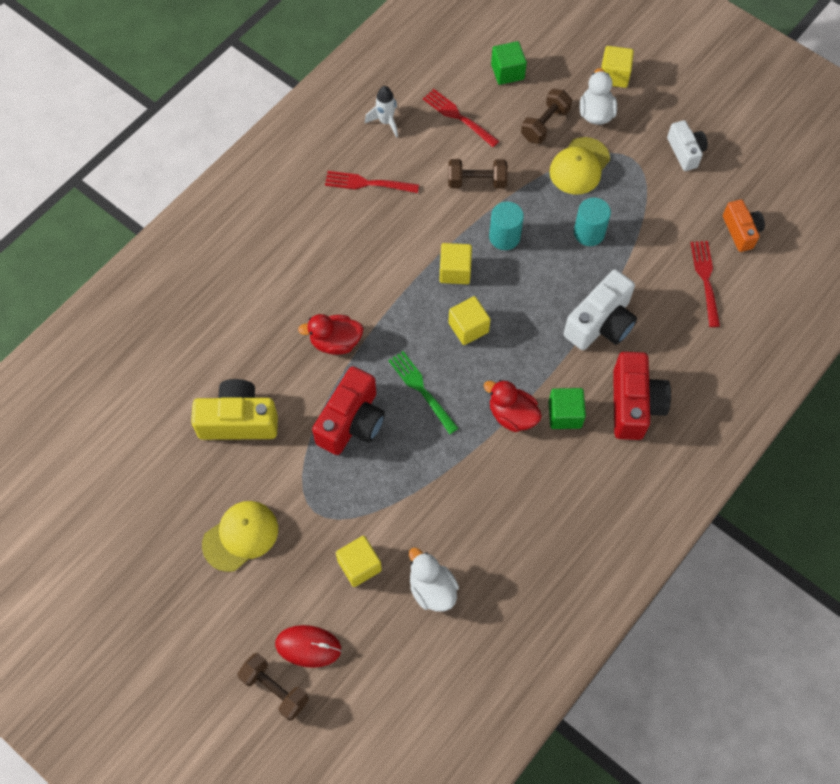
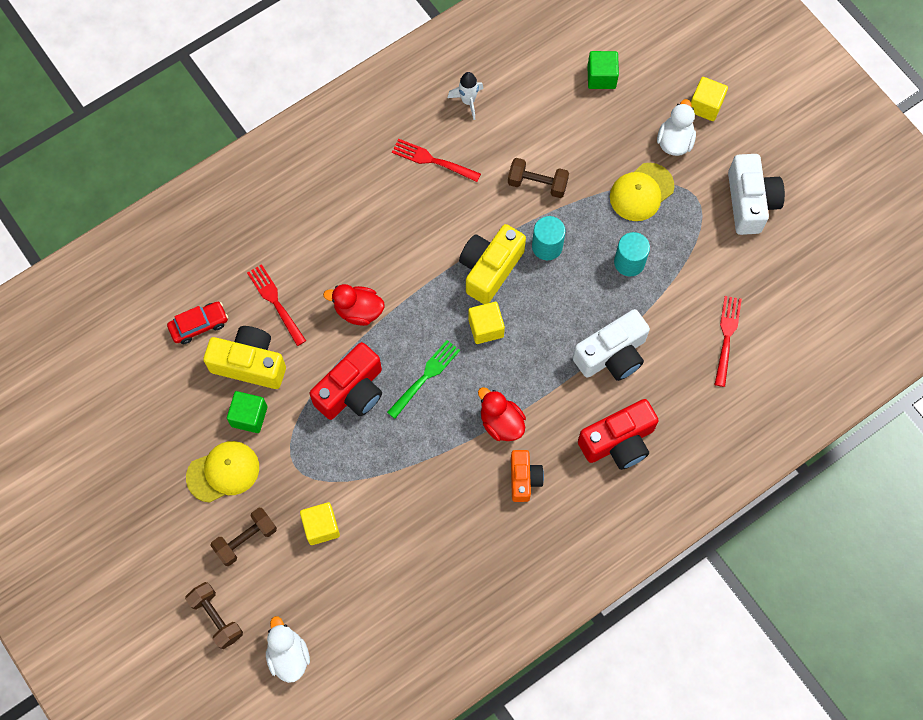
camera: 15 degrees right, 5 degrees up
(175, 395) = (199, 325): none -> red car
(308, 646) = (256, 588): red mouse -> none
(422, 390) = (425, 377): green fork -> green fork turned 60 degrees clockwise
(432, 589) = (380, 565): white duck -> white duck (288, 655)
(455, 271) = (490, 269): yellow cube -> yellow camera
(459, 117) = (540, 113): red fork -> red fork (276, 303)
(545, 124) = (621, 141): brown dumbbell -> brown dumbbell (246, 539)
(564, 414) = (550, 435): green cube -> green cube (249, 416)
(634, 404) = (618, 442): red camera -> red camera turned 45 degrees clockwise
(685, 152) = (750, 202): white camera -> white camera, size x1.60
(741, 231) = (777, 297): orange camera -> orange camera (524, 479)

